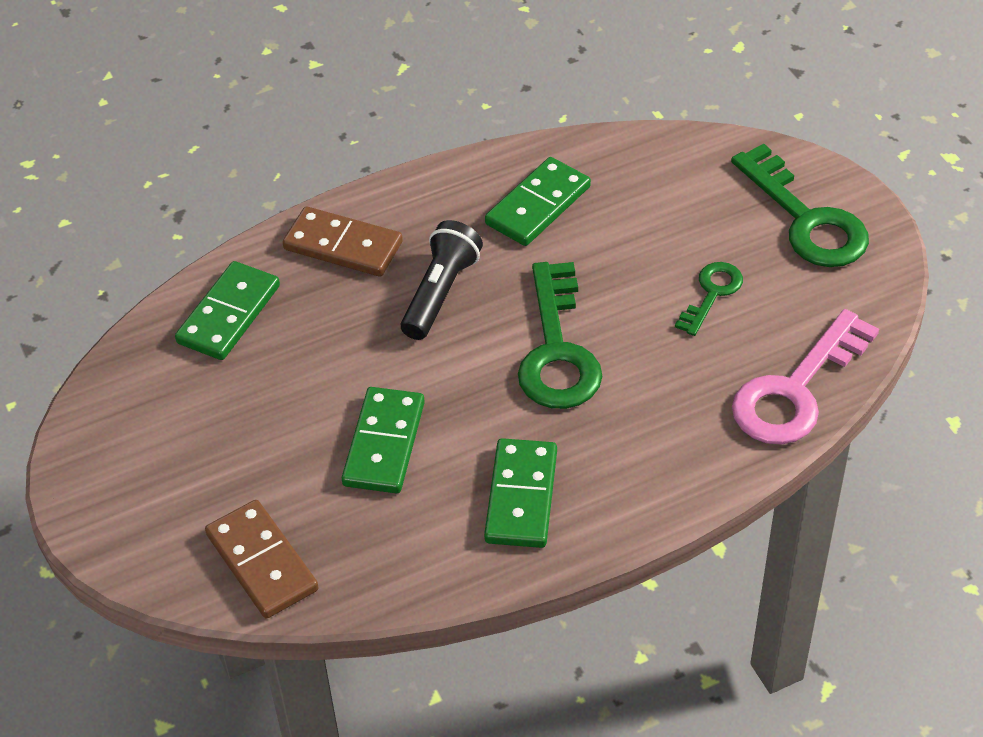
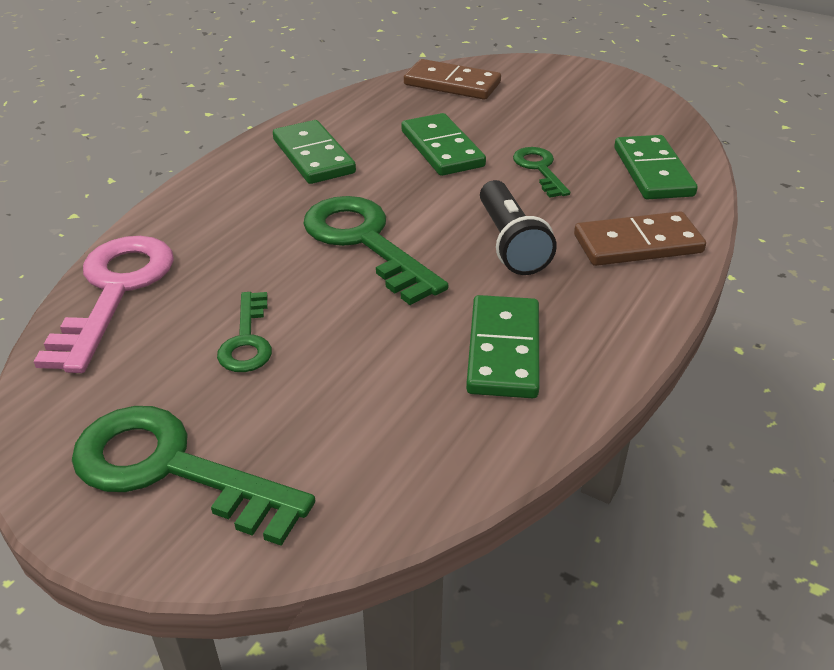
camera: 145 degrees right, 10 degrees down
(323, 367) = (539, 169): none -> green key

